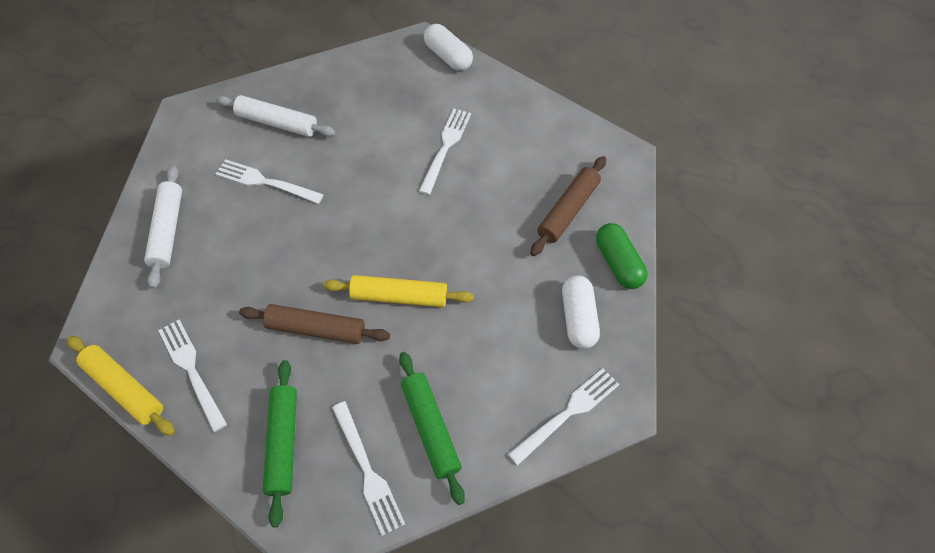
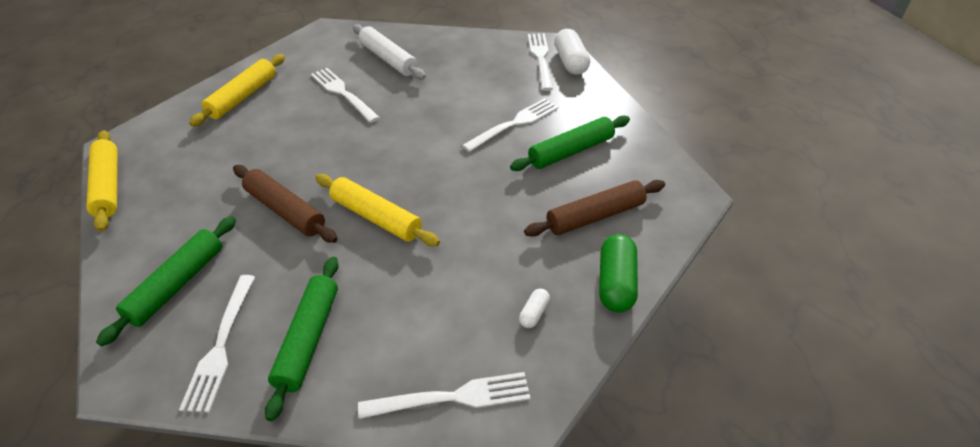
camera: 30 degrees right, 15 degrees down
(168, 230) = (243, 97): white rolling pin -> yellow rolling pin
(192, 370) = (164, 196): white fork -> white fork (540, 59)
(510, 155) = (571, 151): none -> green rolling pin
(578, 318) = (534, 313): white capsule -> white capsule, size x0.51

